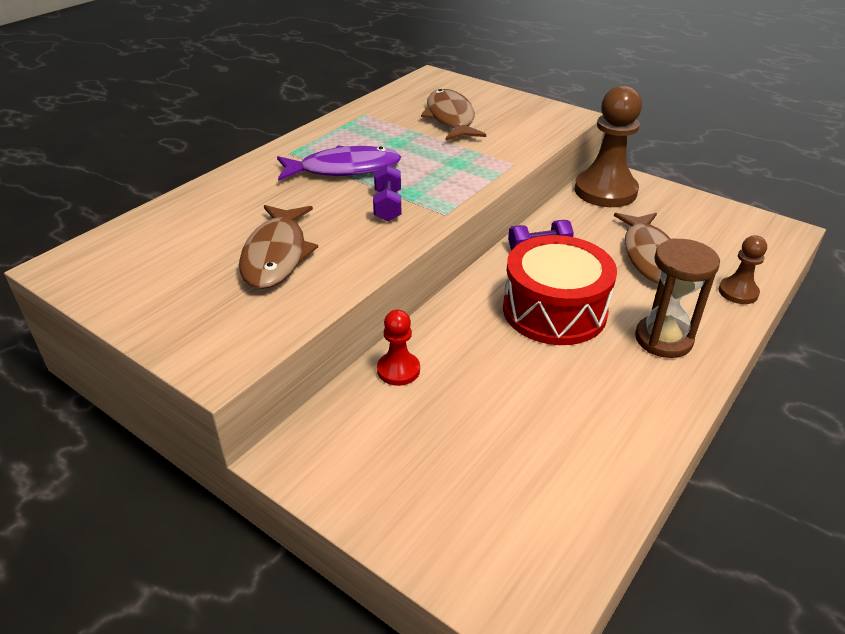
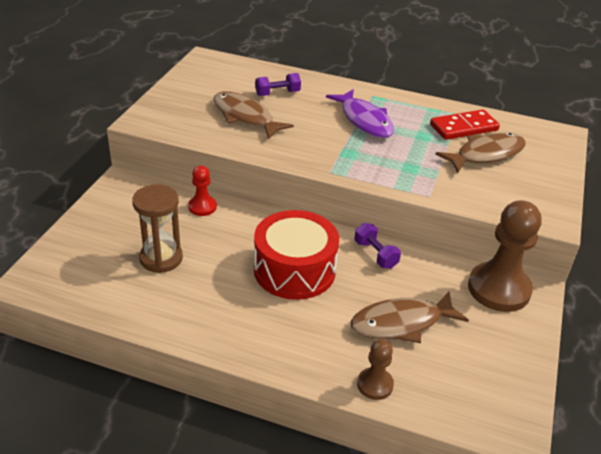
camera: 70 degrees right, 0 degrees up
(276, 255) = (245, 117): brown fish -> brown fish turned 60 degrees clockwise
(388, 206) = (326, 146): purple dumbbell -> purple dumbbell (277, 93)
(394, 117) = (463, 127): none -> red domino
(663, 339) = (284, 333): brown hourglass -> brown hourglass (161, 258)

